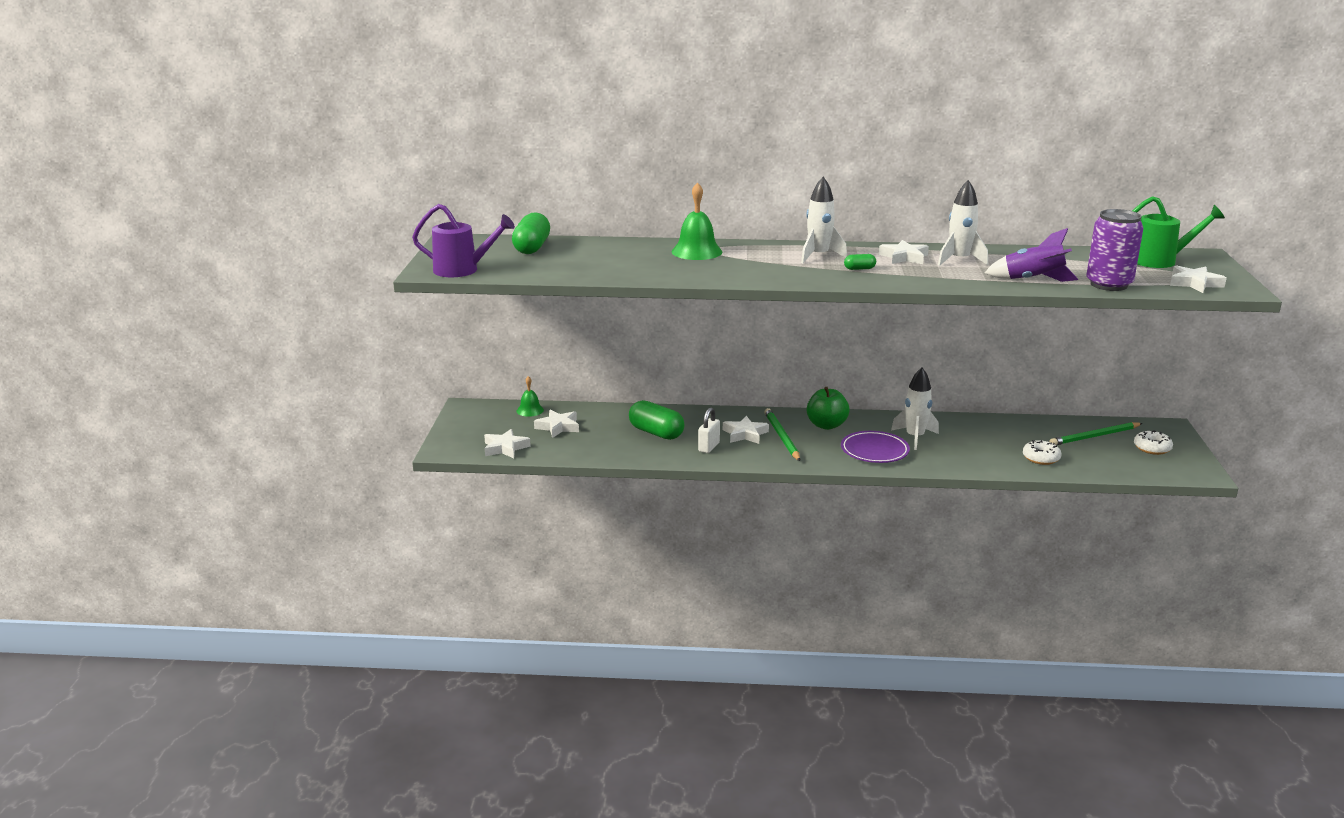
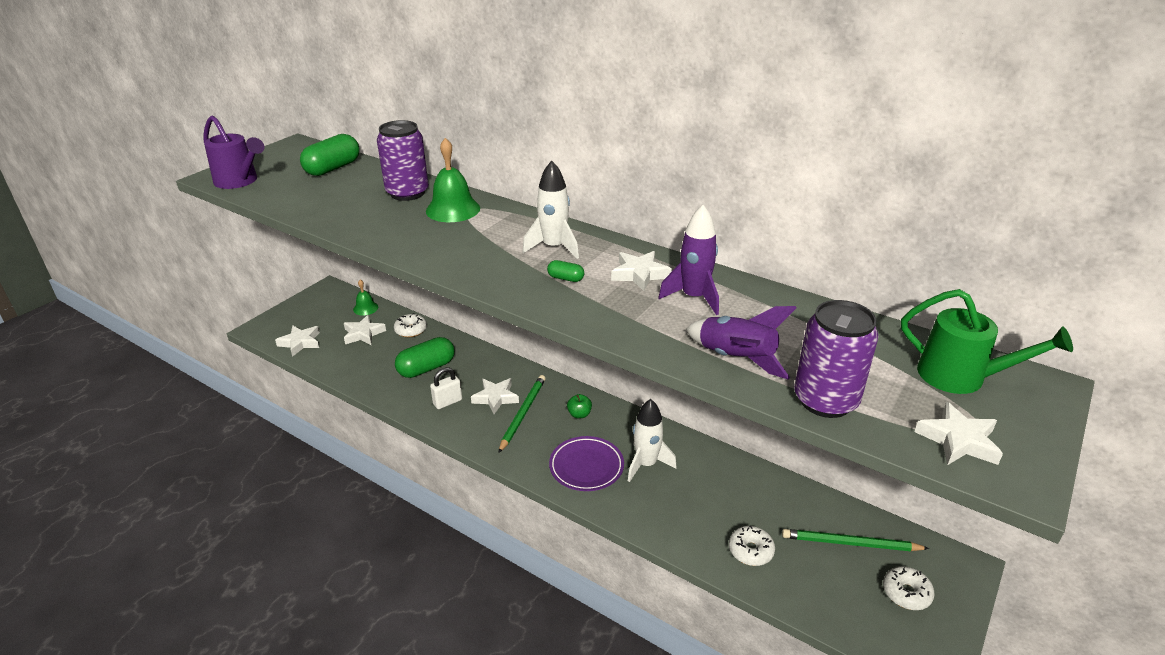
camera: 30 degrees right, 10 degrees up
(600, 413) = (411, 330): none -> white donut
(636, 250) = (407, 193): none -> purple can
(656, 433) = (426, 368): green capsule -> green capsule turned 75 degrees clockwise
(826, 425) = (579, 414): green apple -> green apple, size x0.55
(959, 260) = (694, 297): white rocket -> purple rocket

